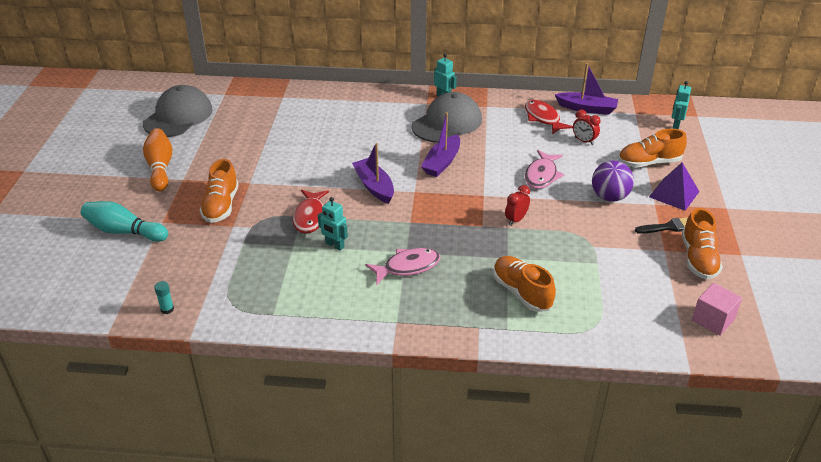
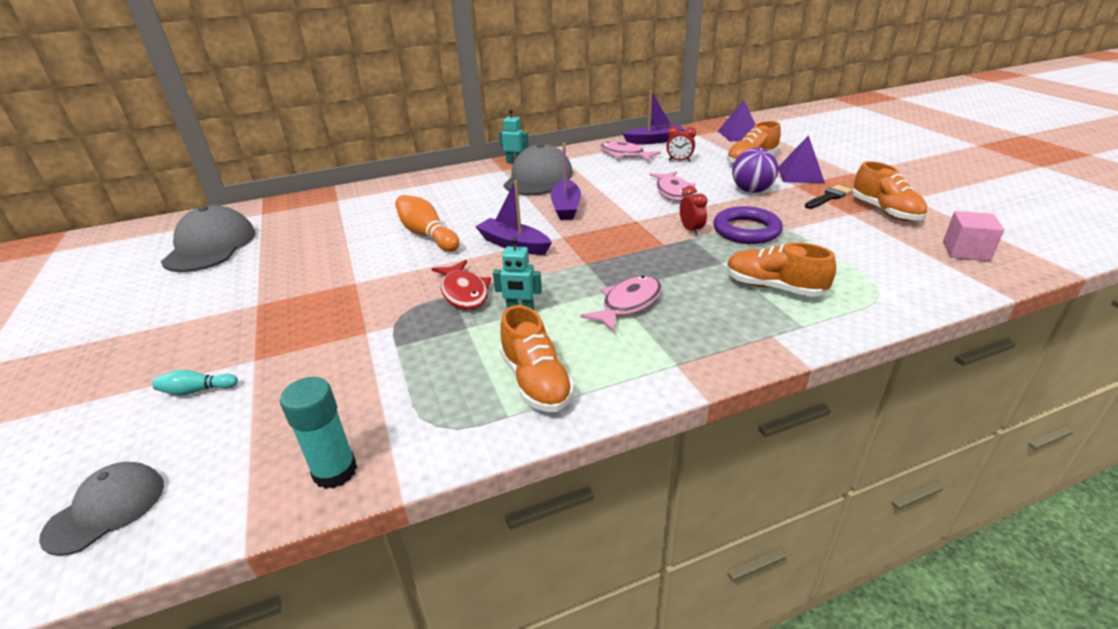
camera: 25 degrees left, 5 degrees down
(59, 285) = (106, 509): none -> grey cap
(124, 231) = (197, 390): turquoise bowling pin -> turquoise bowling pin, size x0.51
(160, 168) = (215, 301): orange bowling pin -> orange bowling pin (427, 235)
(167, 309) = (335, 471): turquoise glue stick -> turquoise glue stick, size x1.89
(221, 206) = (333, 316): orange shoe -> orange shoe (536, 381)
(516, 220) = (691, 230): red clock -> red clock turned 150 degrees clockwise
(543, 118) = (625, 155): red fish -> pink fish
(559, 236) = (746, 230): none -> purple ring
(675, 125) = (739, 134): turquoise robot -> purple pyramid

